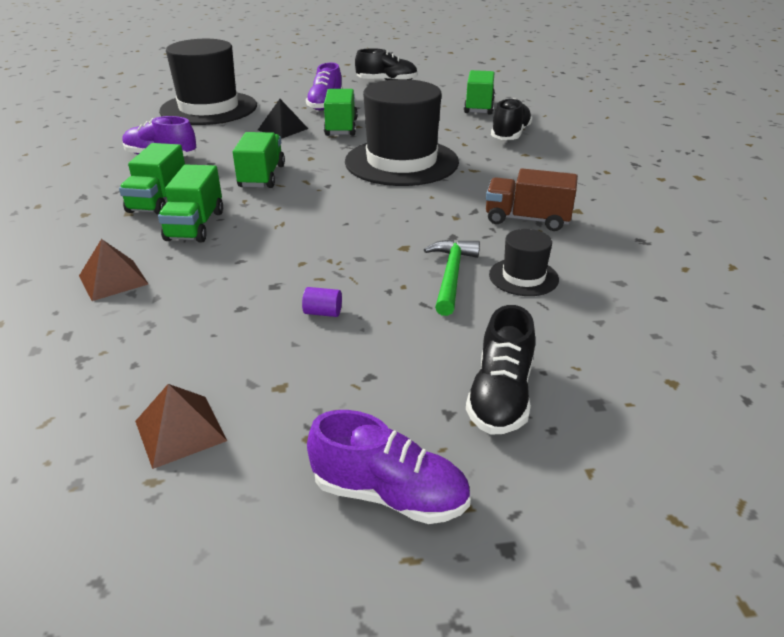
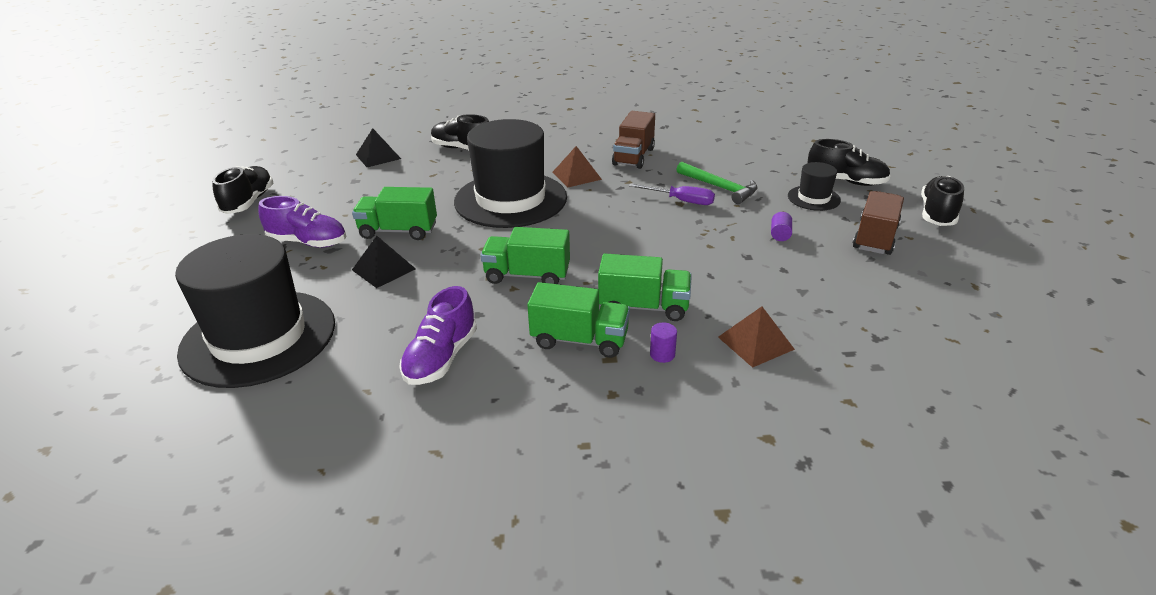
camera: 85 degrees left, 0 degrees up
(121, 234) = (662, 354): none -> purple cylinder
(180, 430) = (929, 281): brown pyramid -> brown pyramid (576, 175)
(308, 397) = (875, 238): none -> brown truck
(389, 494) = (937, 214): purple shoe -> black shoe
(409, 248) = (681, 201): none -> purple screwdriver
(451, 276) = (719, 187): green hammer -> green hammer turned 150 degrees counterclockwise
(479, 107) = (378, 156): green truck -> black pyramid
(523, 277) = (717, 165): black hat -> black hat (813, 198)

